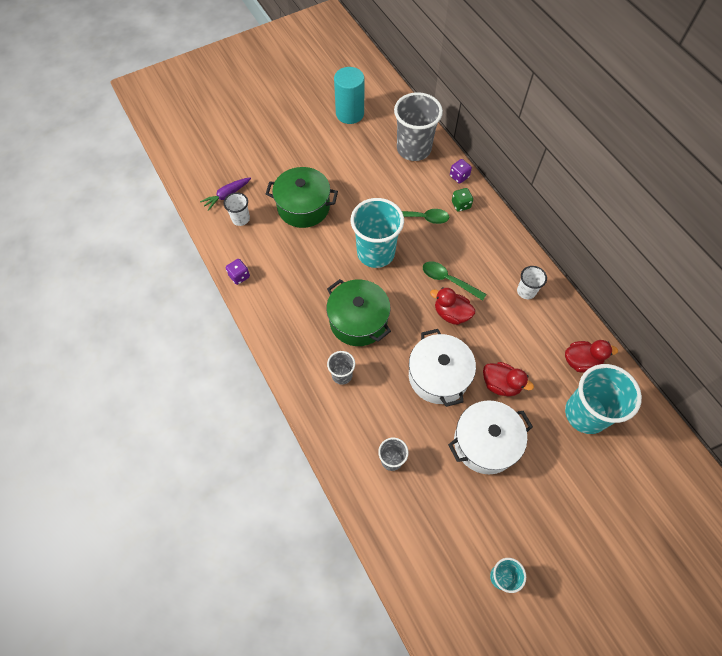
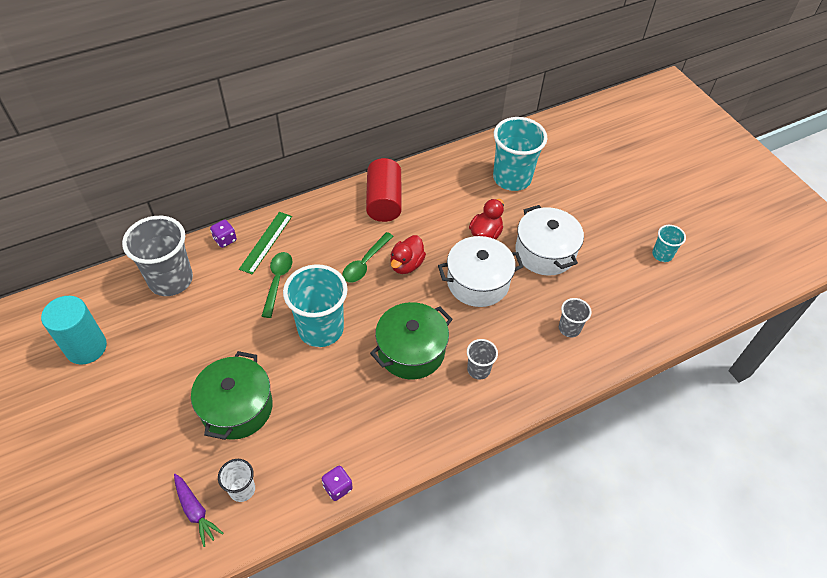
camera: 90 degrees left, 10 degrees down
(461, 205) = (266, 242): green dice -> green ruler
(526, 291) = (384, 201): white cup -> red cylinder
(581, 361) = (461, 173): red duck -> none

